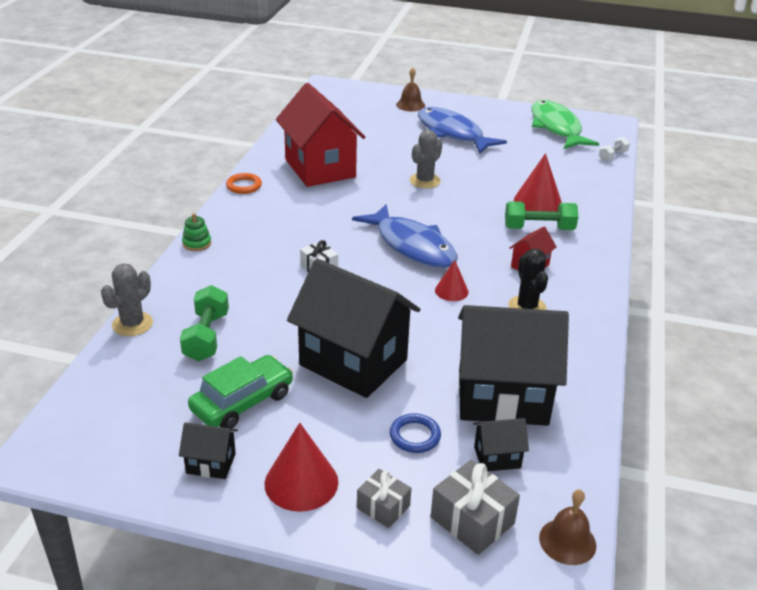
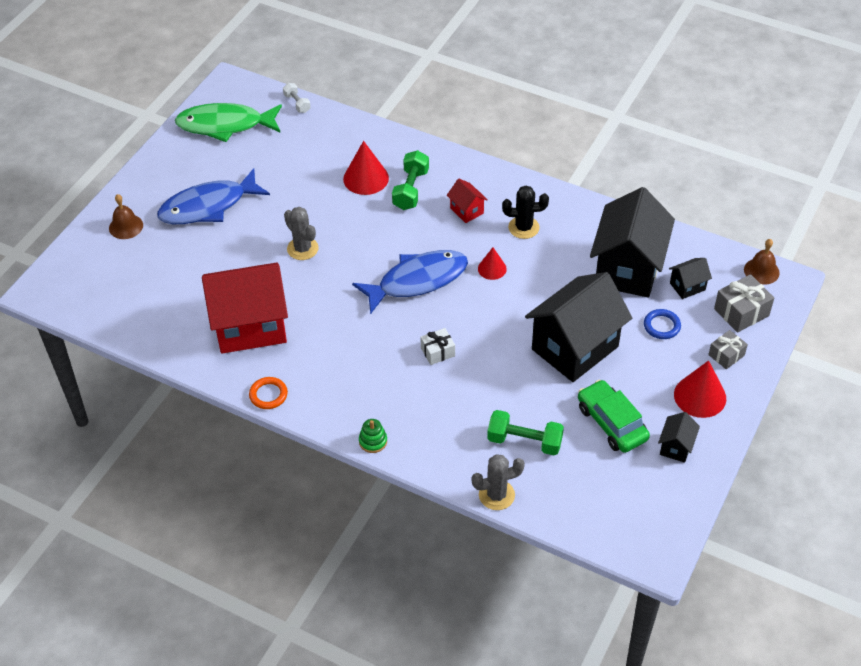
camera: 75 degrees left, 15 degrees up
(132, 324) = (496, 495): grey cactus -> grey cactus turned 60 degrees counterclockwise
(497, 457) = (687, 286): black house -> black house turned 60 degrees clockwise

